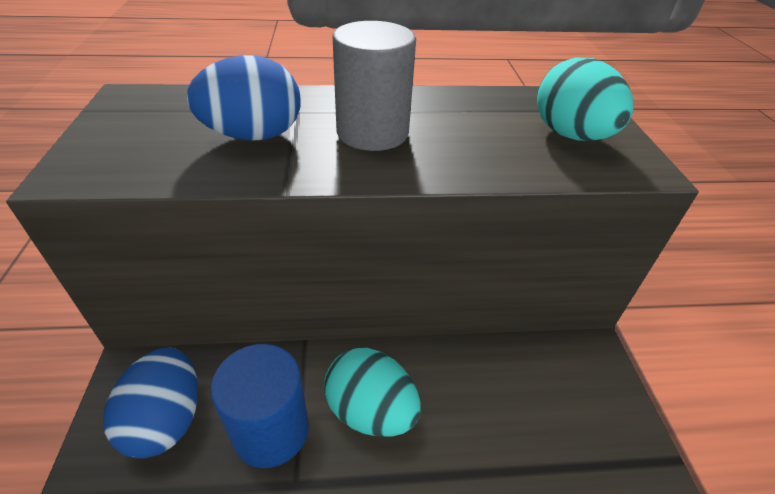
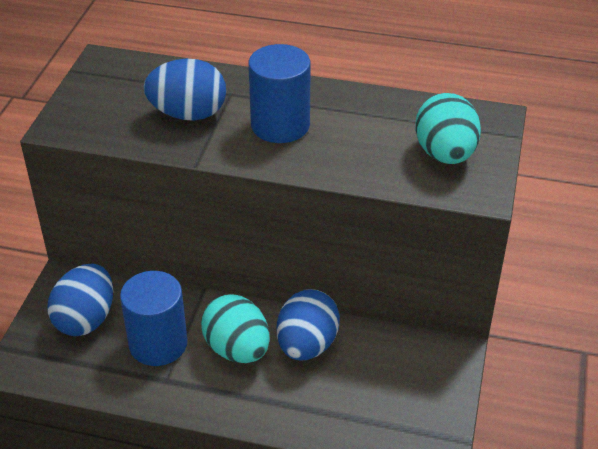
camera: 20 degrees right, 0 degrees up
(372, 132) = (280, 125): grey cylinder -> blue cylinder
(446, 383) = (307, 345): none -> blue egg

